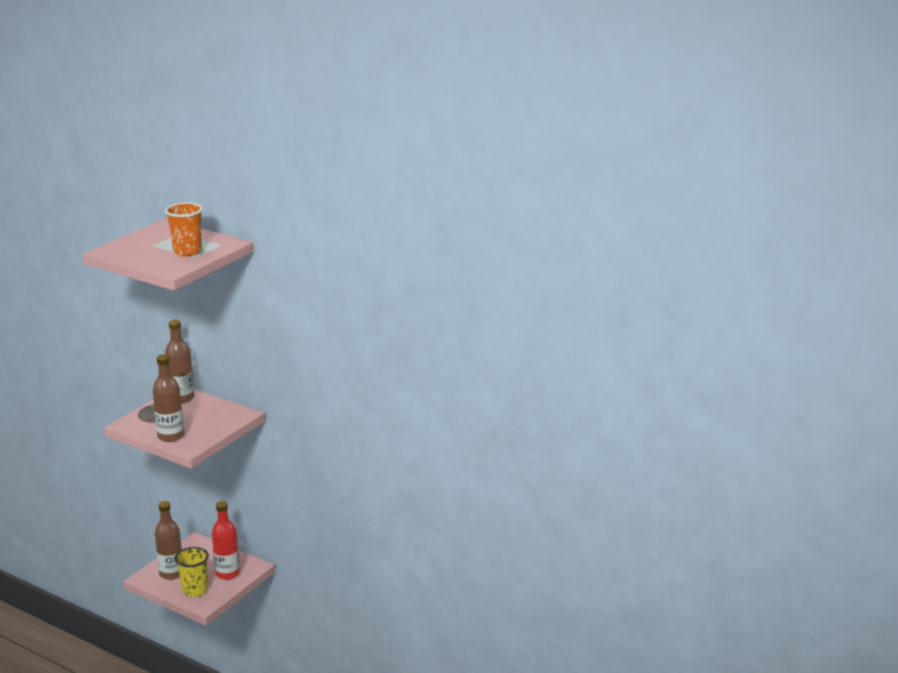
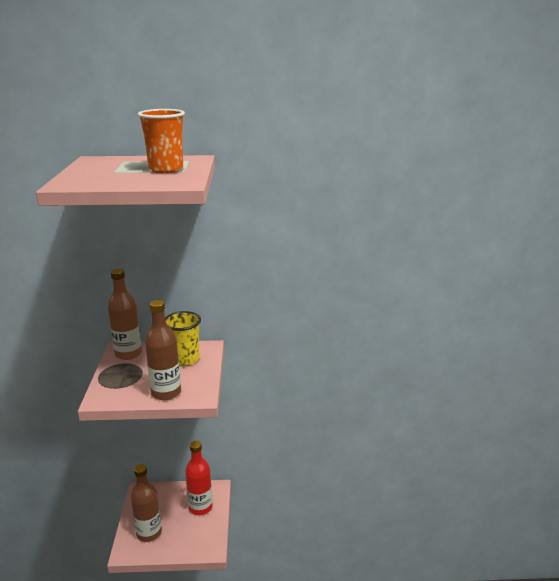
camera: 35 degrees left, 0 degrees up
(195, 590) = (188, 538): yellow cup -> yellow cup (185, 359)

